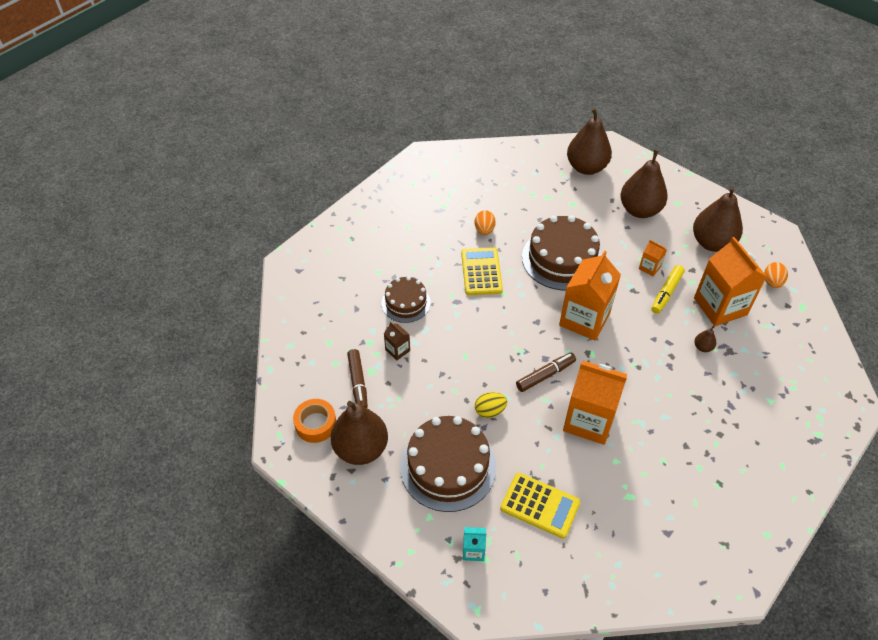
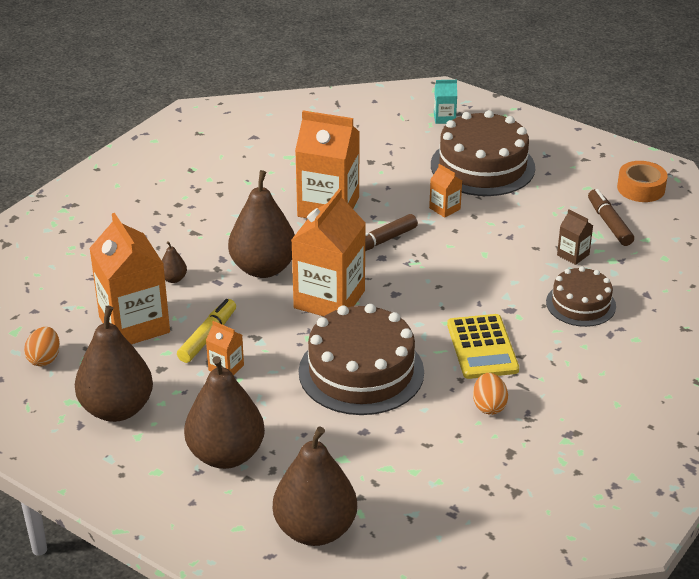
camera: 175 degrees right, 15 degrees down
(361, 448) = (581, 174): brown pear -> brown pear (263, 268)
(490, 411) = (444, 208): yellow egg -> orange carton
(540, 505) = (382, 146): yellow calculator -> none

